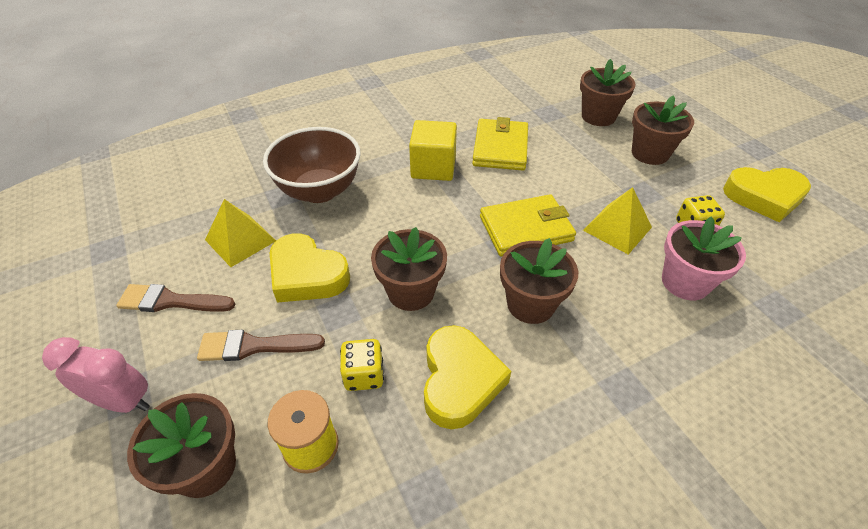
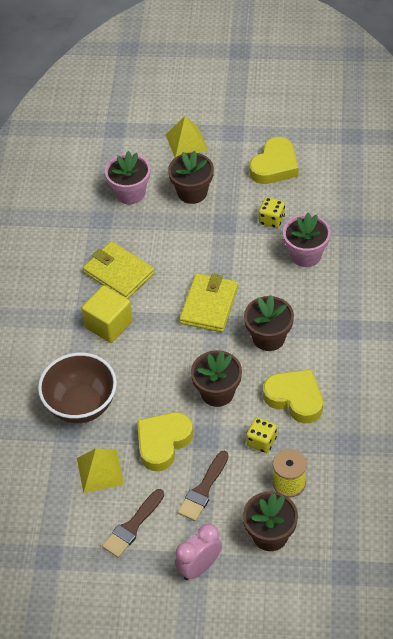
camera: 55 degrees left, 5 degrees up
(307, 275) = (163, 442): yellow heart -> yellow heart turned 150 degrees clockwise
(598, 116) = (130, 193): brown flower pot -> pink flower pot
(617, 228) = (244, 258): yellow pyramid -> yellow pyramid (186, 142)

